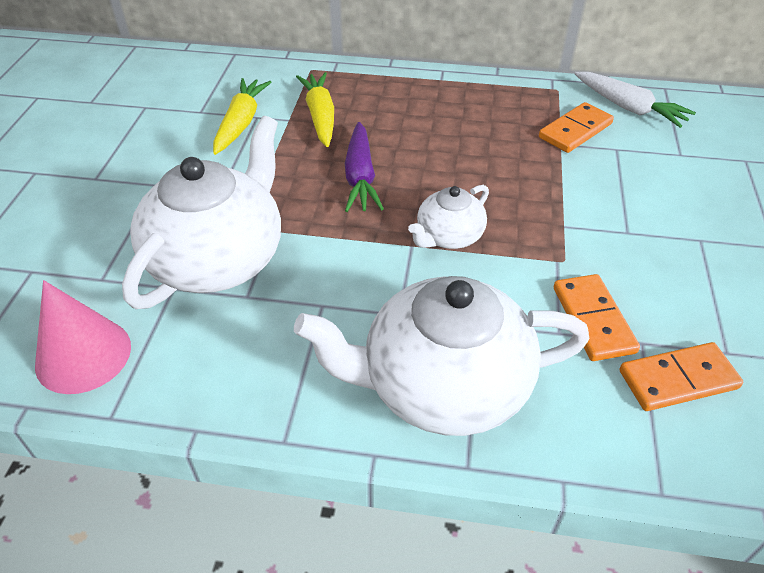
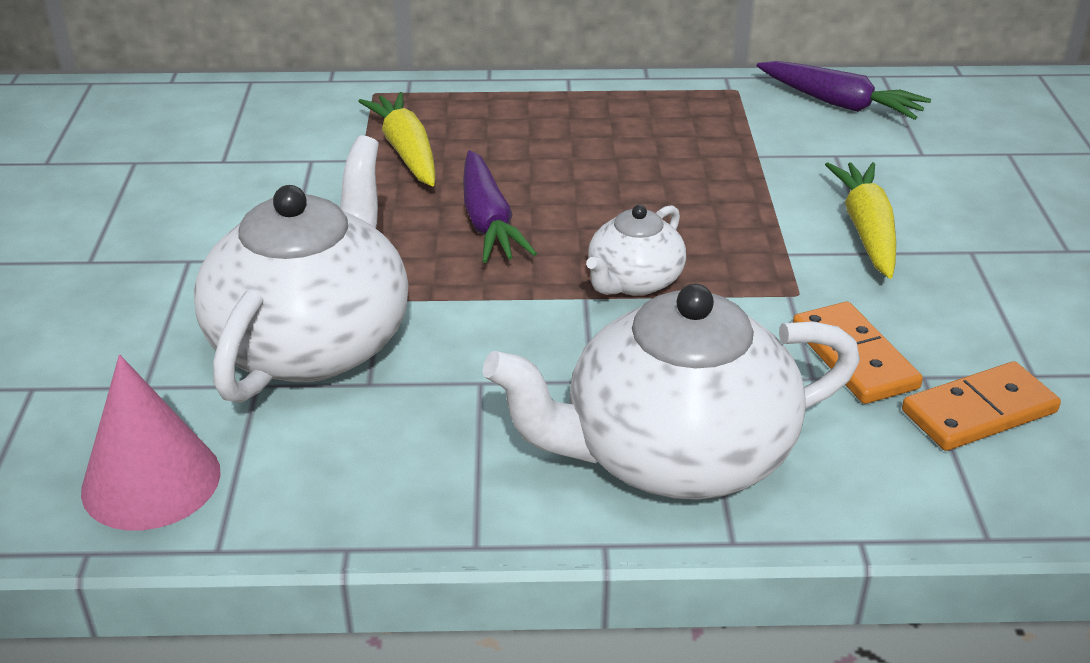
camera: 10 degrees left, 10 degrees down
(241, 123) = (290, 170): yellow carrot -> yellow carrot (866, 230)
(575, 130) = (774, 138): orange domino -> none
(629, 108) = (840, 104): white carrot -> purple carrot

